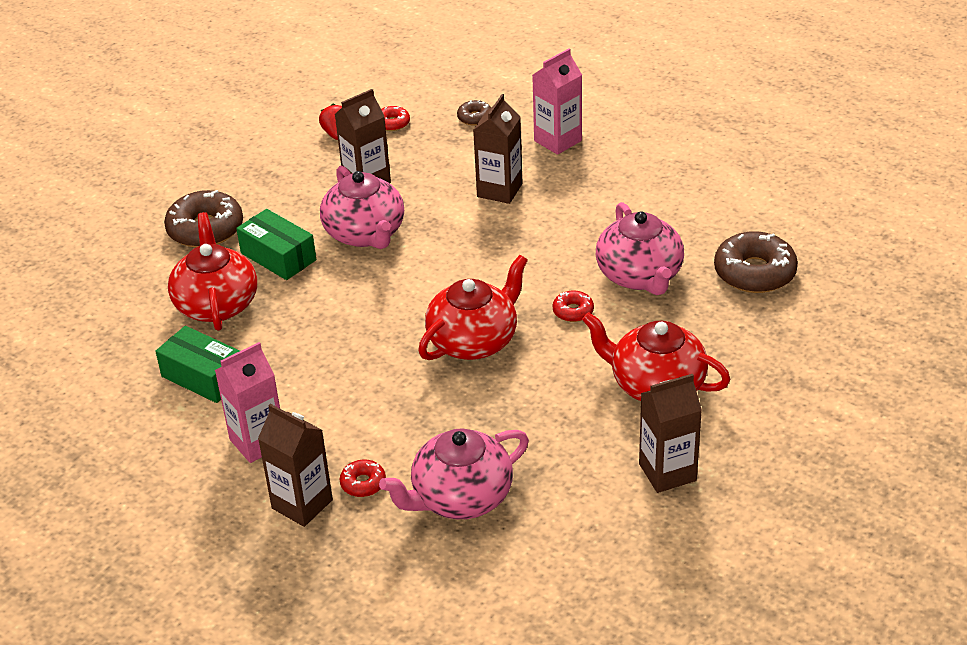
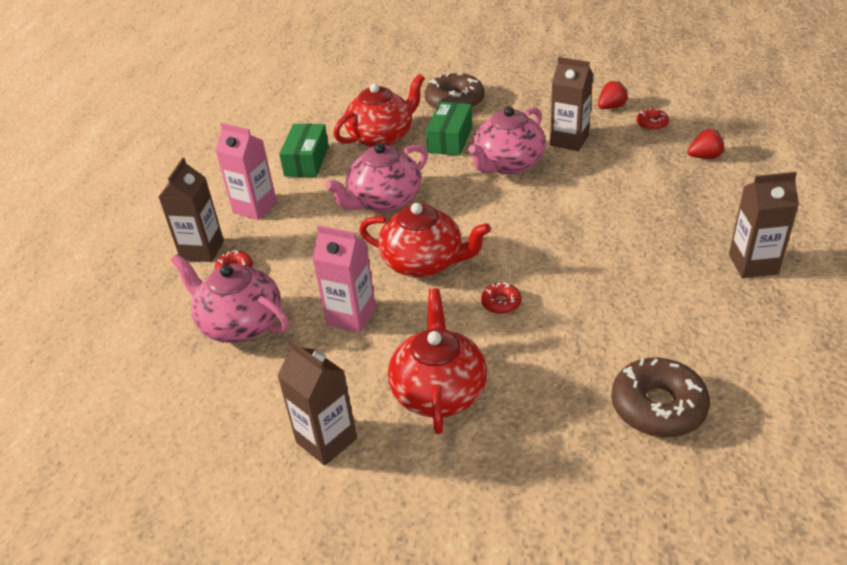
camera: 65 degrees right, 0 degrees up
(475, 118) = (705, 157): brown donut -> red strawberry
(499, 190) = (623, 204): brown carton -> brown carton (753, 264)
(557, 141) = (725, 209): pink carton -> pink carton (351, 316)
(640, 276) = (583, 327): pink teapot -> pink teapot (384, 201)

